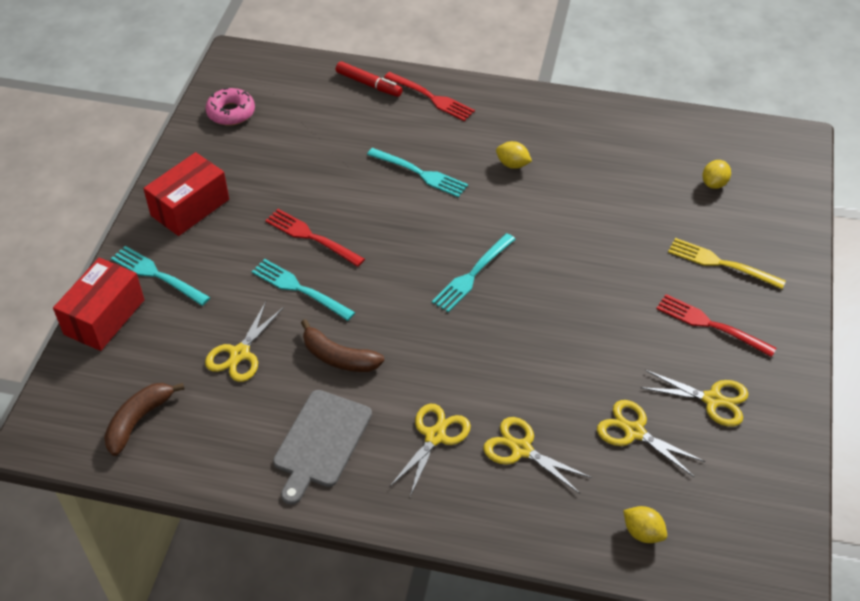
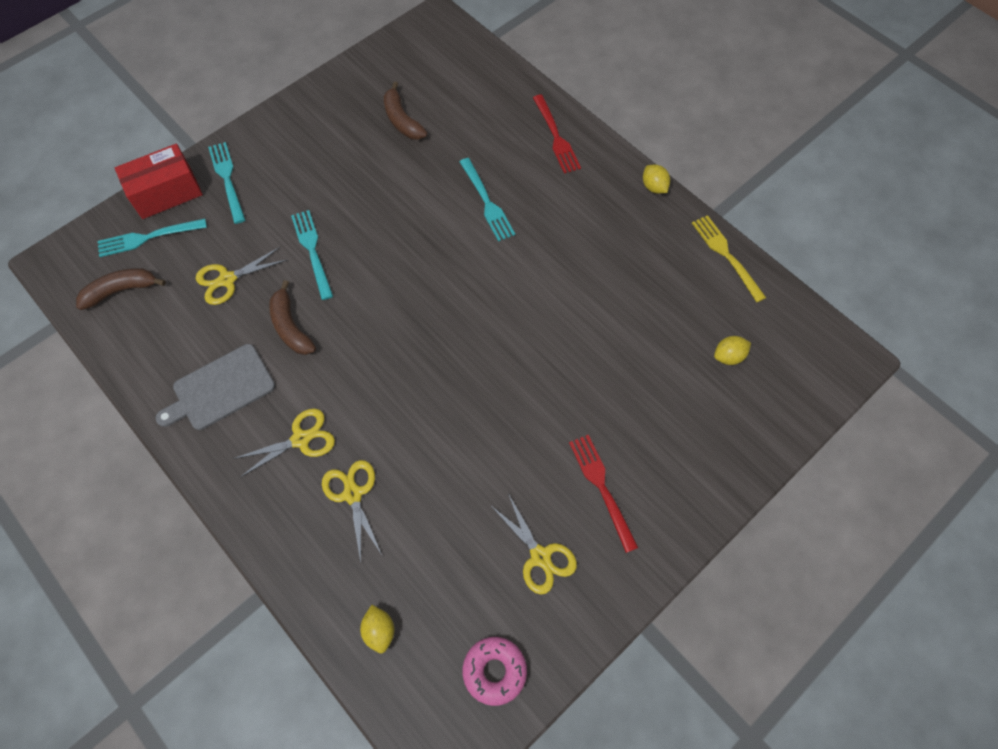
camera: 35 degrees right, 15 degrees up
(190, 207) = (295, 135): red box -> none
(231, 112) = (391, 67): pink donut -> pink donut (494, 671)
(282, 148) = (402, 120): none -> brown banana
(311, 237) = (358, 211): red fork -> none
(368, 84) = (516, 97): red marker -> none
(472, 275) = (449, 318): turquoise fork -> turquoise fork (148, 238)
(512, 164) = (568, 236): yellow lemon -> yellow lemon (654, 187)
(634, 432) = (451, 540): yellow scissors -> none
(721, 263) = (664, 437): yellow fork -> yellow fork (726, 255)

